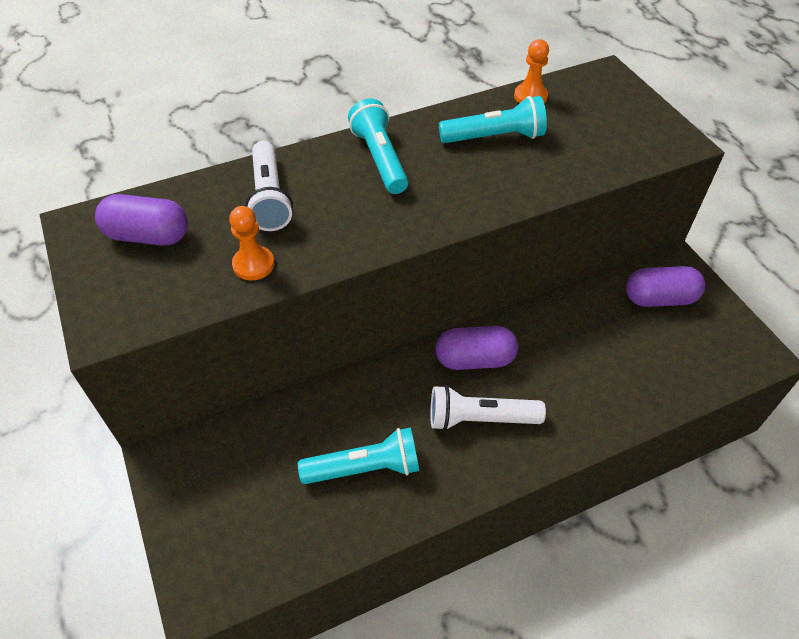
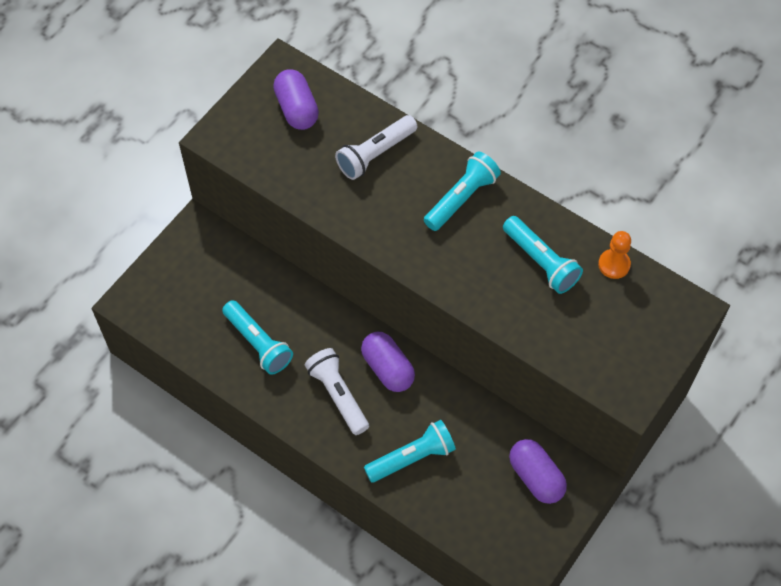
camera: 60 degrees right, 10 degrees up
(253, 264) = (310, 182): orange pawn -> none
(591, 386) = (412, 457): none -> turquoise flashlight

